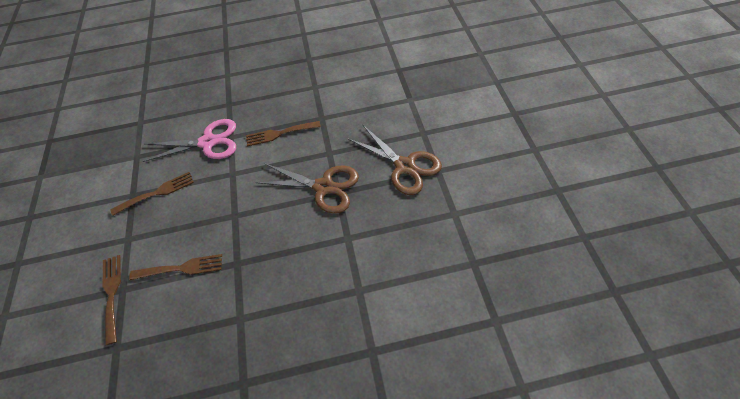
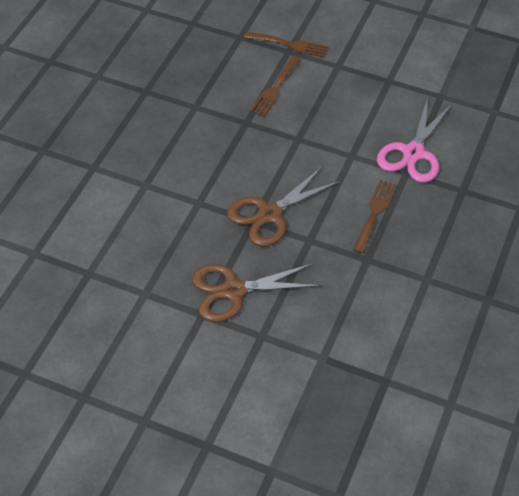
camera: 120 degrees right, 5 degrees down
(157, 193) = (376, 97): brown fork -> none

